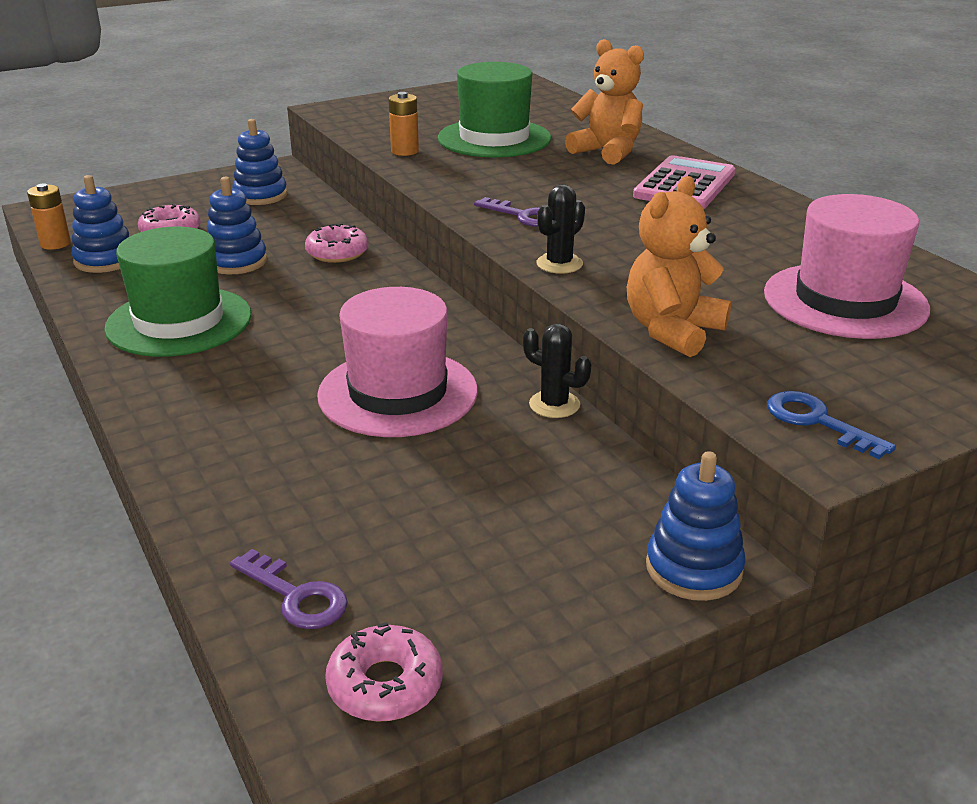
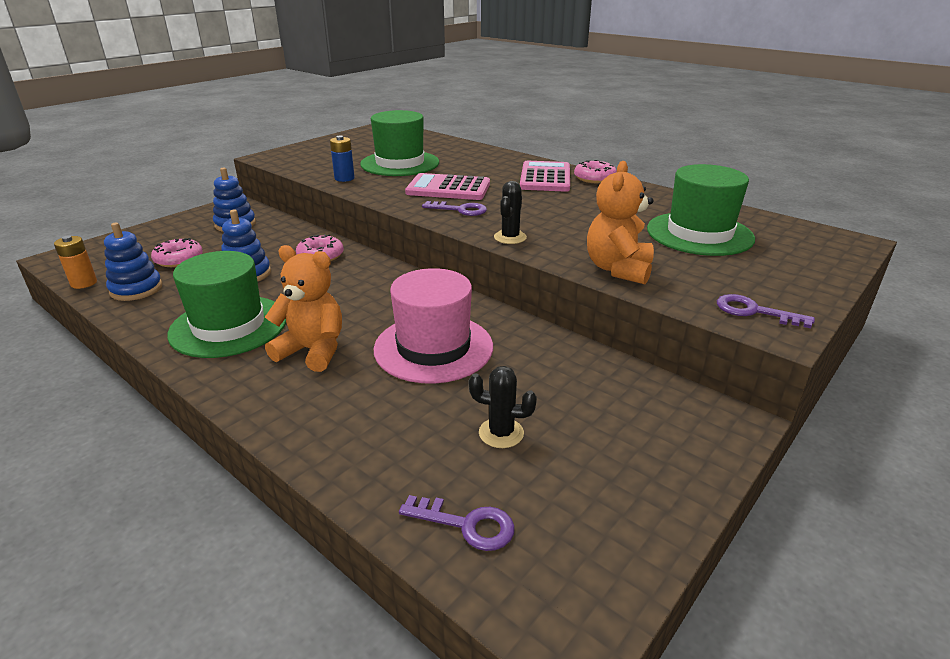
camera: 20 degrees left, 0 degrees up
(385, 684) = (584, 578): pink donut -> pink donut (594, 178)
(405, 151) = (344, 178): orange battery -> blue battery
(532, 183) = (448, 188): none -> pink calculator
(554, 404) = (545, 334): black cactus -> black cactus (501, 433)
(607, 152) = (480, 164): orange teddy bear -> orange teddy bear (313, 351)
(693, 568) = (717, 427): blue stacking toy -> none
(817, 422) = (754, 311): blue key -> purple key
(845, 301) = (699, 234): pink hat -> green hat

